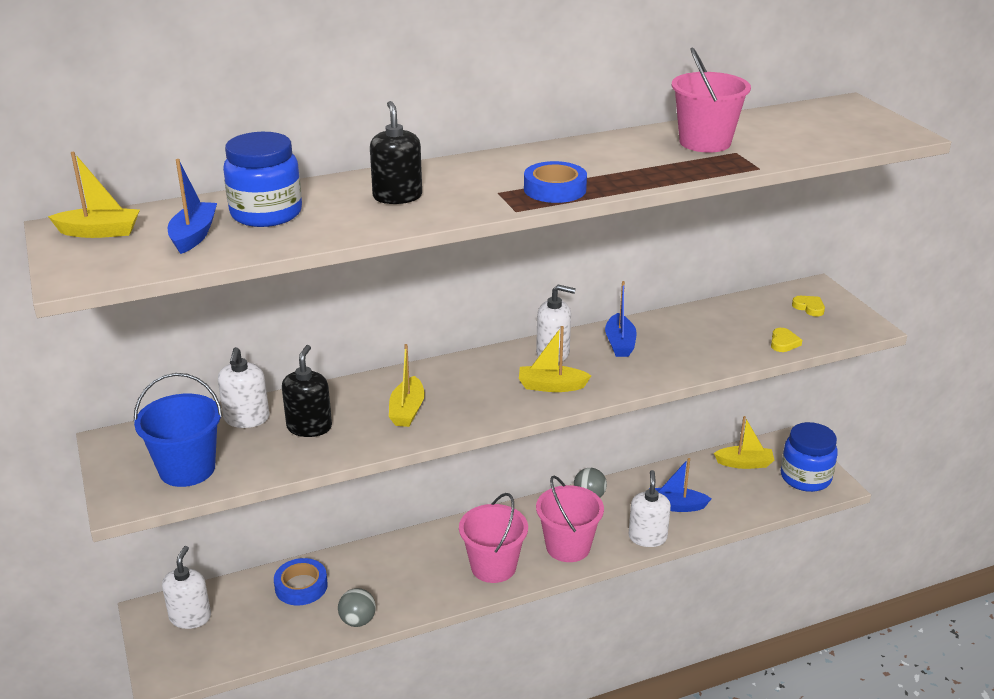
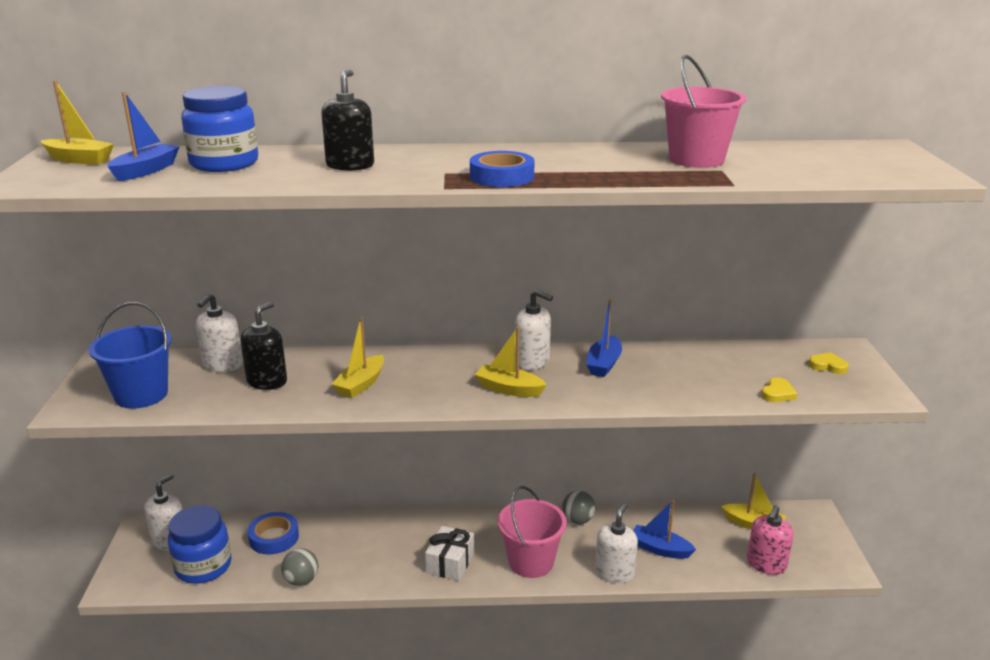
camera: 20 degrees right, 5 degrees down
(493, 567) = (450, 563): pink bucket -> white gift
(771, 497) = (766, 564): none -> pink soap dispenser
(805, 477) = (814, 553): blue jar -> blue jar (203, 566)
(809, 307) = (828, 366): yellow heart -> yellow heart turned 45 degrees counterclockwise

